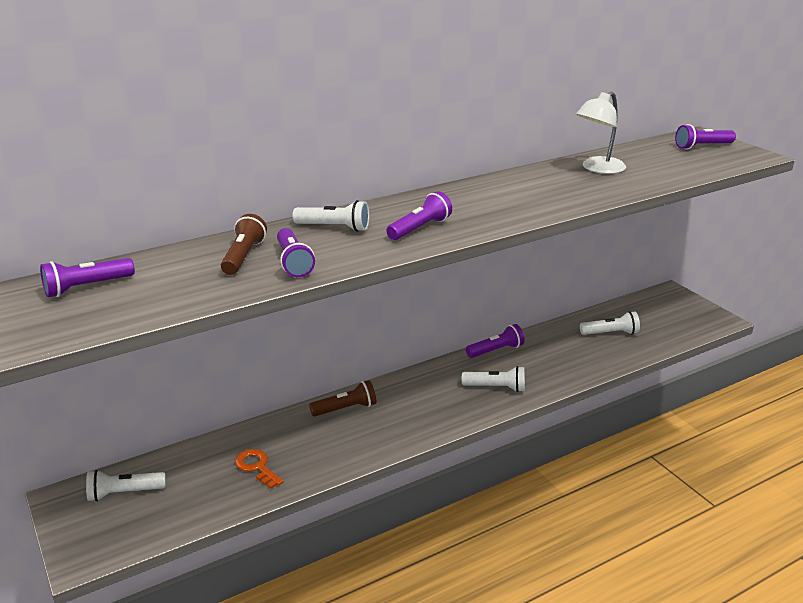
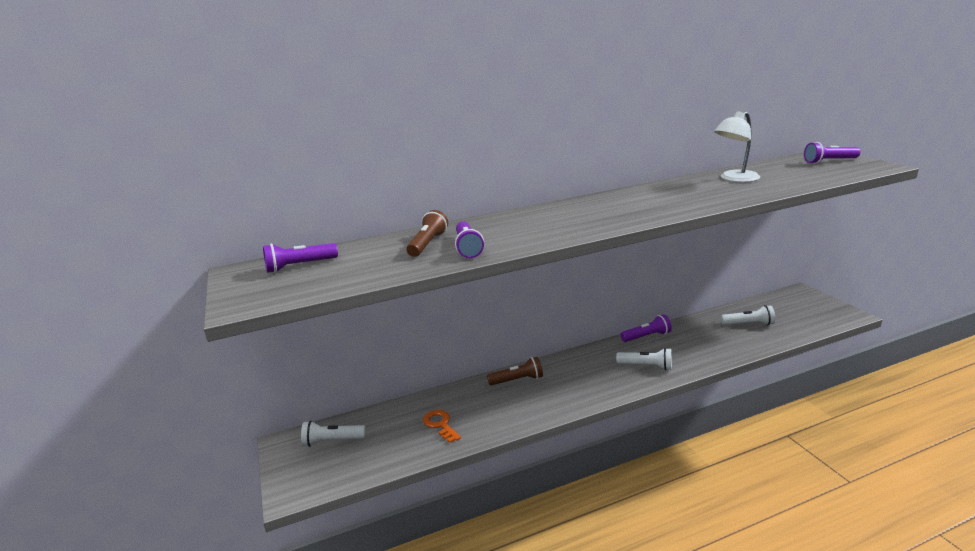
camera: 10 degrees right, 5 degrees down
(334, 227) = (505, 223): white flashlight -> none
(420, 228) = (577, 223): purple flashlight -> none

